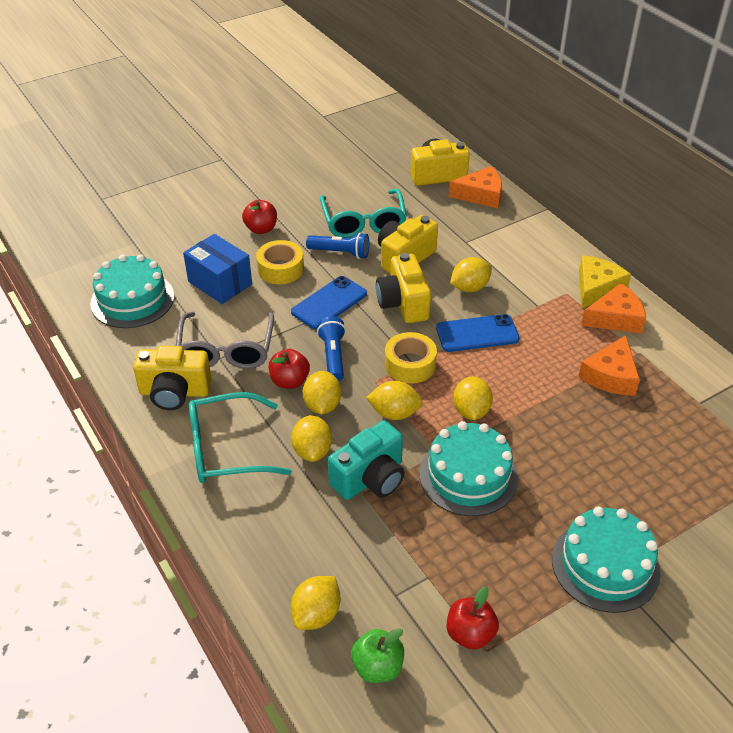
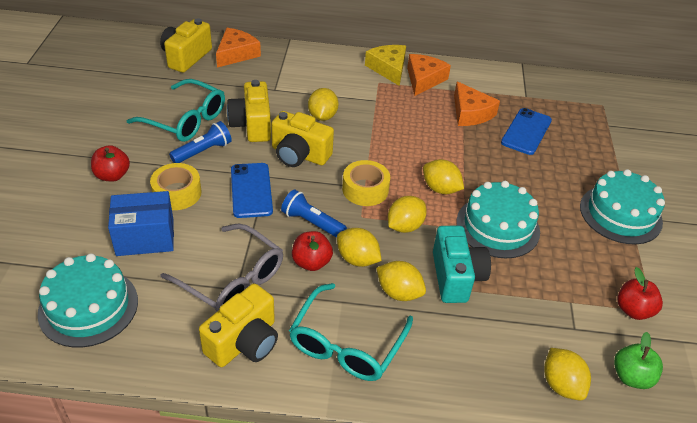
camera: 55 degrees left, 0 degrees up
(477, 333) = (371, 141): blue phone -> blue phone (526, 131)

